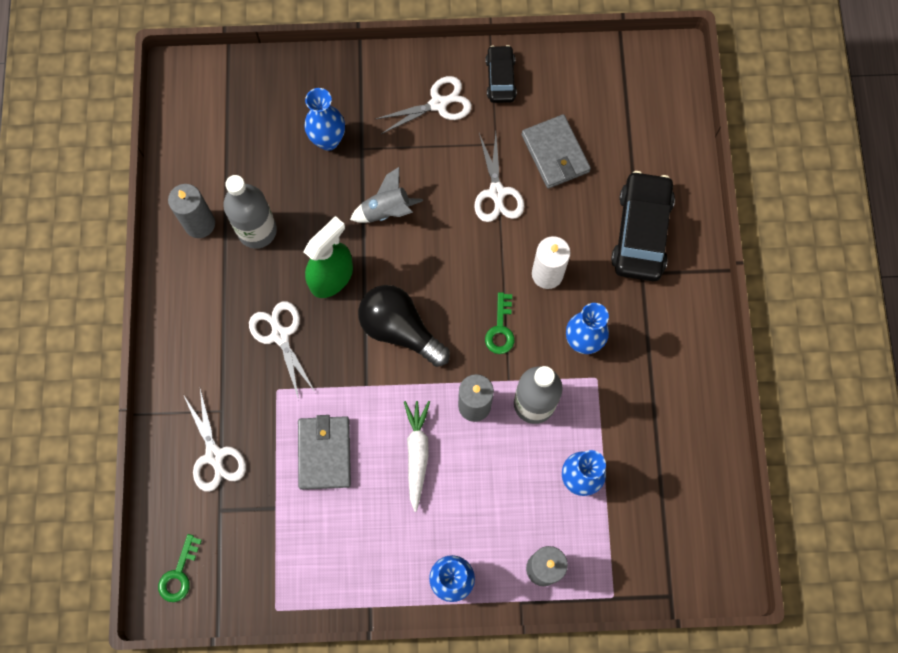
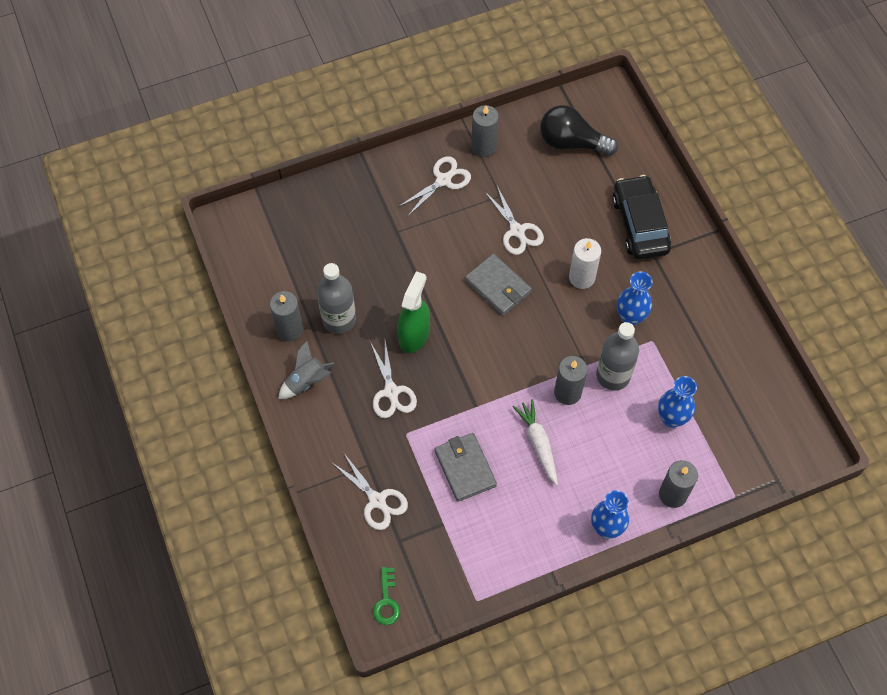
camera: 20 degrees left, 10 degrees down
(280, 335) = (391, 392): white scissors -> white scissors turned 150 degrees counterclockwise
(328, 140) = (367, 234): blue vase -> none
(386, 211) = (436, 271): grey rocket -> grey rocket (306, 382)
(400, 330) = (485, 356): black light bulb -> black light bulb (571, 142)
(500, 78) = (484, 147): black car -> grey candle
(500, 329) = (563, 329): green key -> none
(555, 153) = (549, 188): grey wallet -> grey wallet (498, 286)

